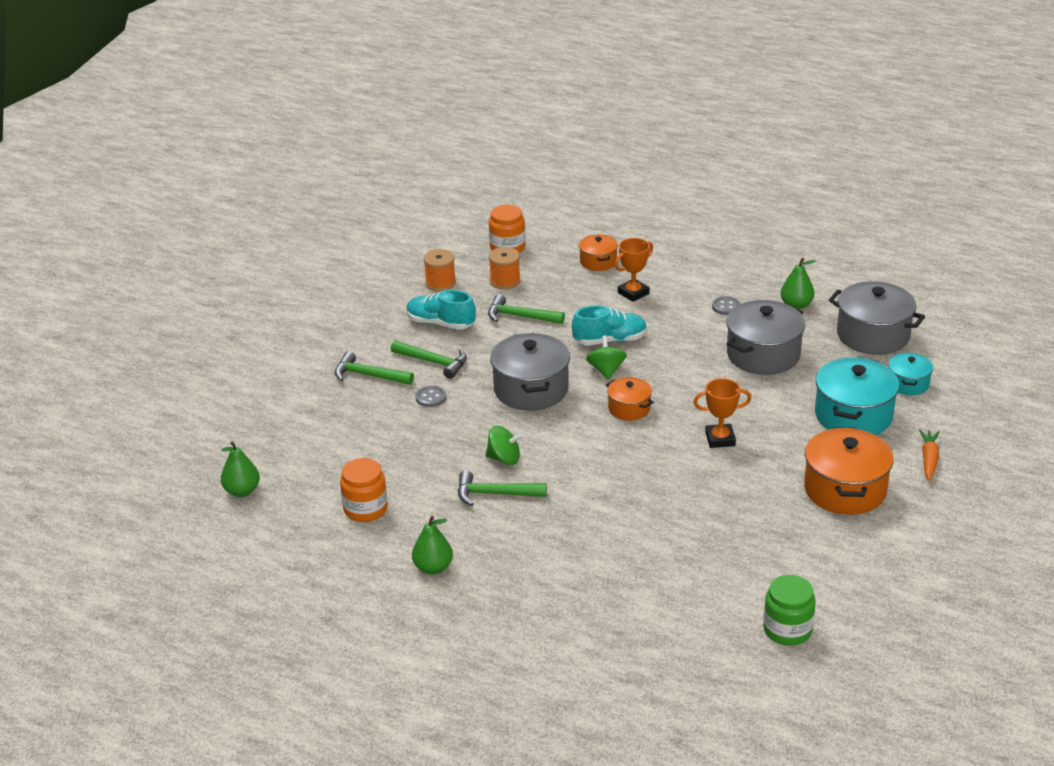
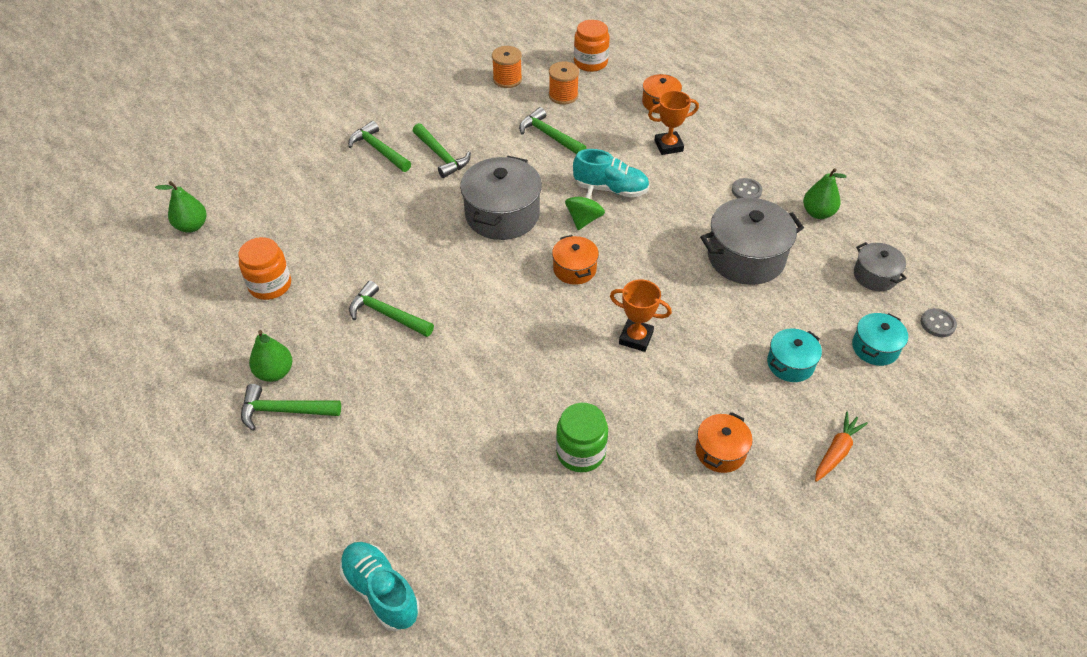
camera: 25 degrees right, 15 degrees up
(431, 397) = (411, 191): grey button -> grey button (937, 324)
(440, 323) = (477, 119): turquoise shoe -> turquoise shoe (381, 591)
(467, 590) = (284, 411): none -> green hammer
(504, 459) = (424, 279): green spinning top -> none
(787, 630) = (539, 603): green jar -> green jar (581, 452)
(845, 490) = (720, 451): orange pot -> orange pot, size x0.55
(853, 415) = (790, 364): turquoise pot -> turquoise pot, size x0.55
(873, 335) = (875, 276): grey pot -> grey pot, size x0.55

